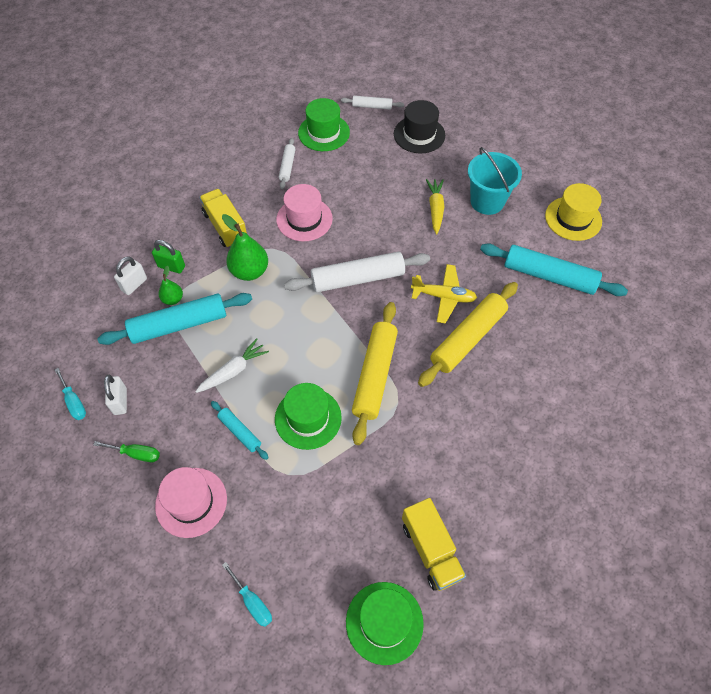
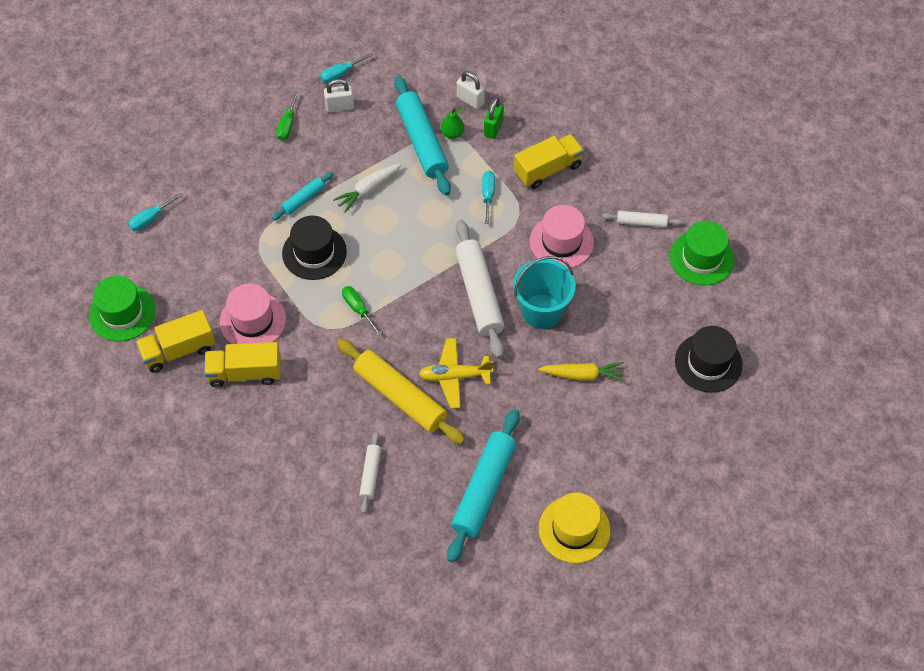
camera: 90 degrees right, 0 degrees up
(191, 502) = (239, 169): pink hat -> pink hat (252, 320)
(233, 371) = (368, 190): white carrot -> white carrot turned 90 degrees clockwise
(249, 271) = (488, 195): green pear -> turquoise screwdriver
(308, 418) = (314, 252): green hat -> black hat
(372, 106) = (755, 310): white rolling pin -> white rolling pin (370, 474)
(375, 375) = (358, 309): yellow rolling pin -> green screwdriver
(443, 297) = (454, 376): yellow plane -> yellow plane turned 75 degrees clockwise
(453, 477) = (245, 373): none -> yellow truck
(487, 201) = (598, 432): turquoise bucket -> turquoise bucket (541, 311)

